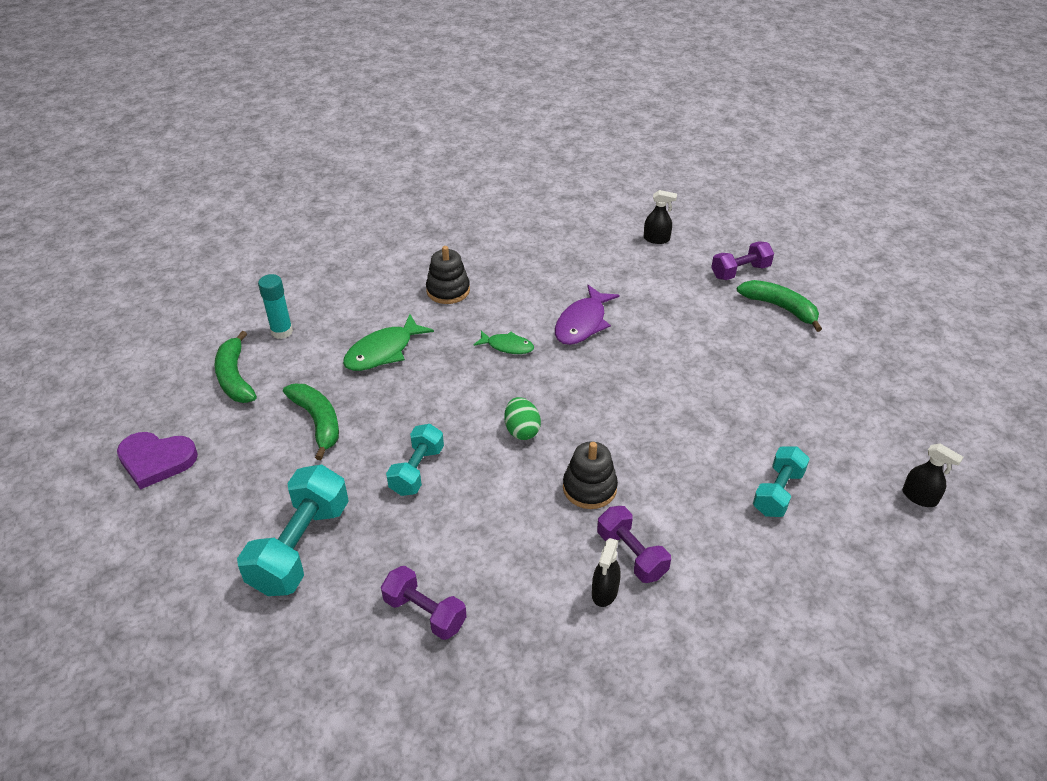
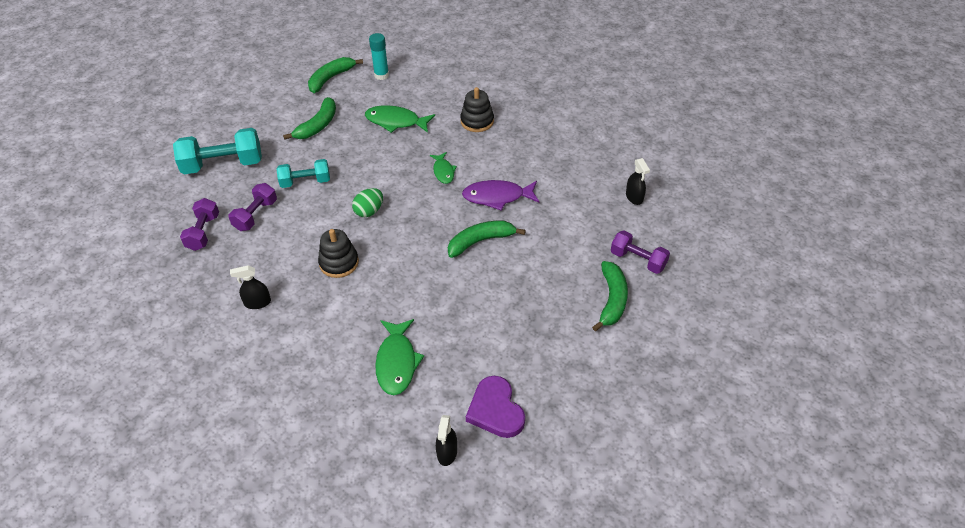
camera: 60 degrees right, 5 degrees up
(156, 460) = (252, 85): purple heart -> purple heart (495, 410)
(631, 554) = (294, 304): purple dumbbell -> purple dumbbell (256, 215)
(640, 361) = (480, 241): none -> green banana
(777, 492) = (397, 362): turquoise dumbbell -> green fish

